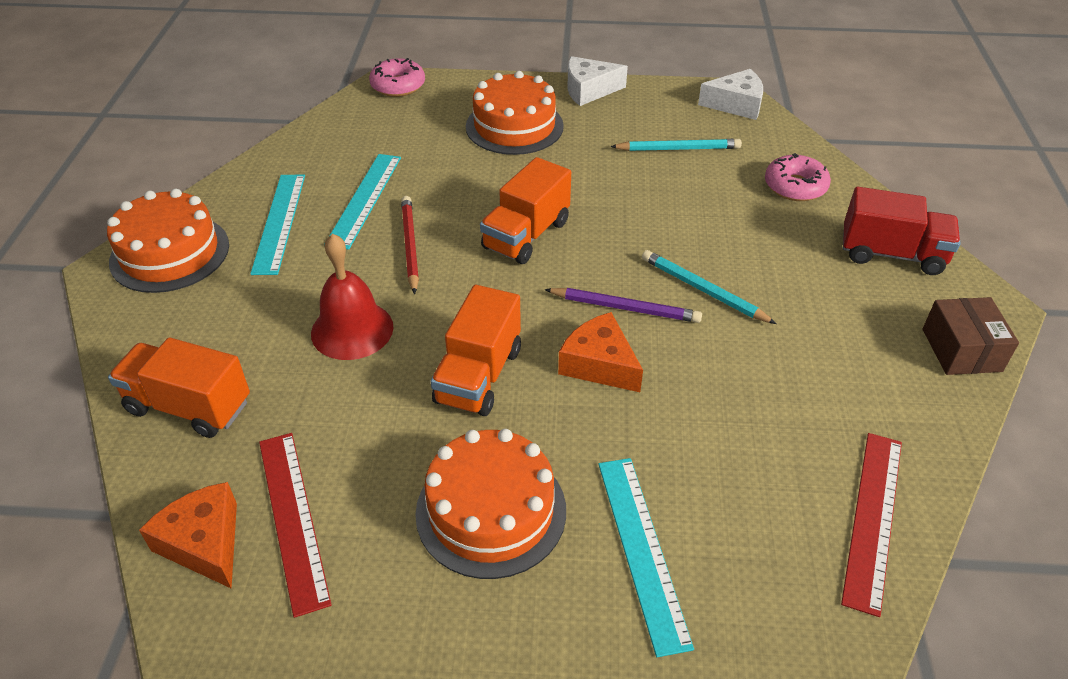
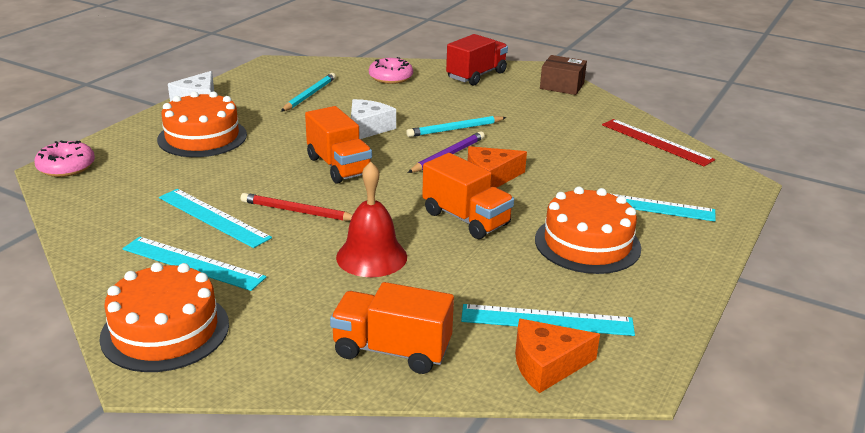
camera: 65 degrees left, 15 degrees down
(189, 406) = (392, 350): orange truck -> orange truck turned 60 degrees clockwise
(293, 518) = (547, 320): red ruler -> turquoise ruler
(736, 104) = (287, 66): white cheese -> white cheese (367, 128)

